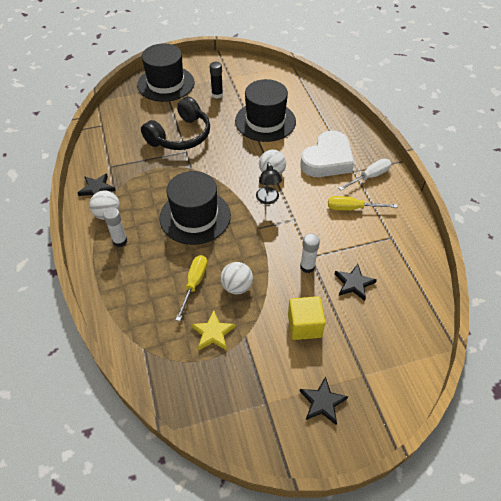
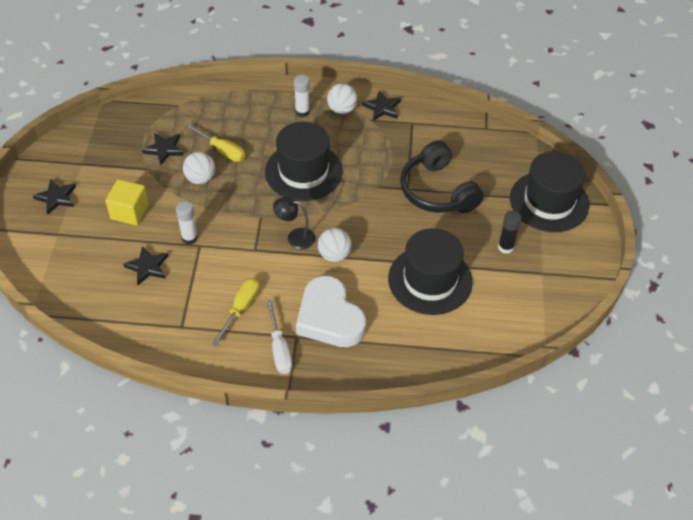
camera: 110 degrees right, 0 degrees up
(213, 333) = (164, 149): yellow star -> black star

